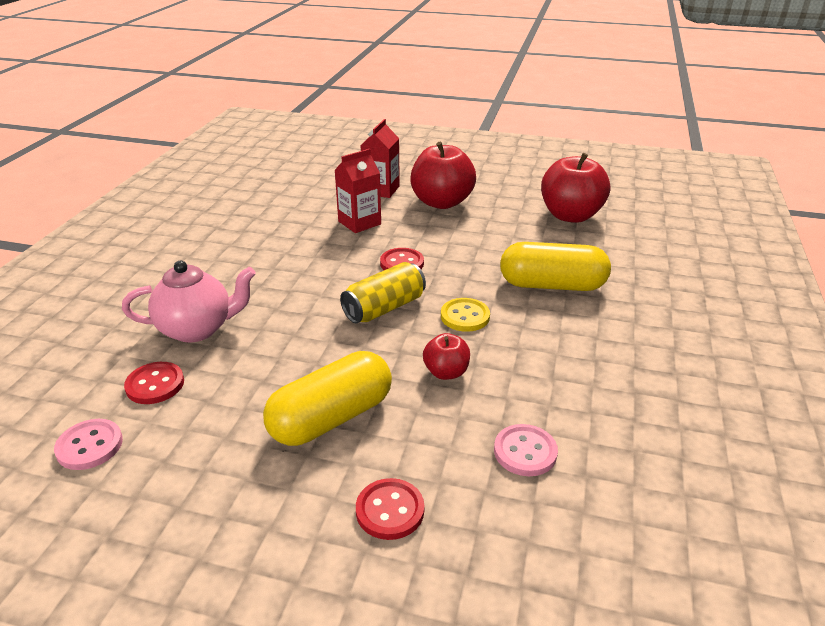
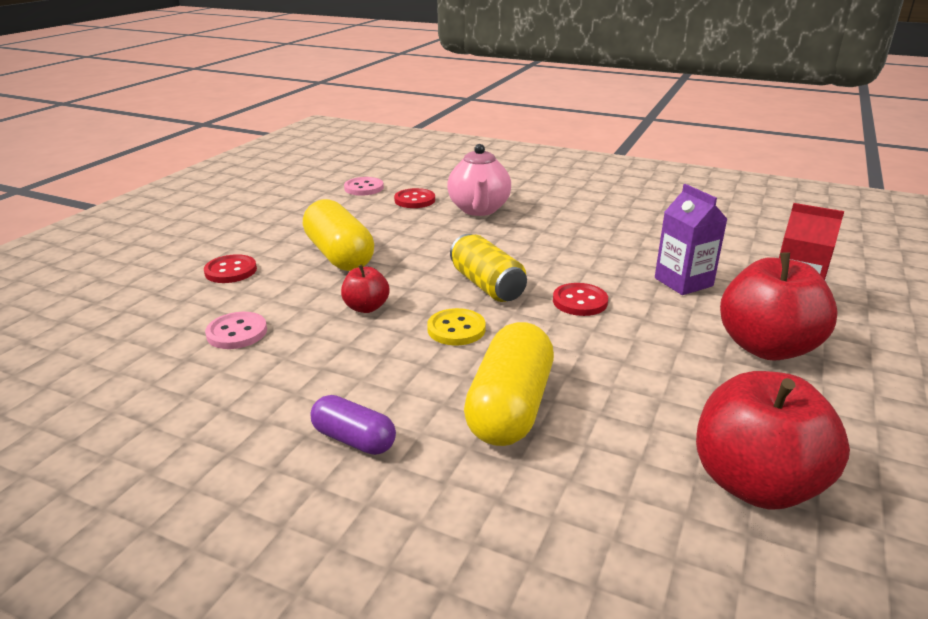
camera: 100 degrees right, 5 degrees down
(359, 223) = (683, 282): red carton -> purple carton
(624, 343) = (354, 439): none -> purple capsule

